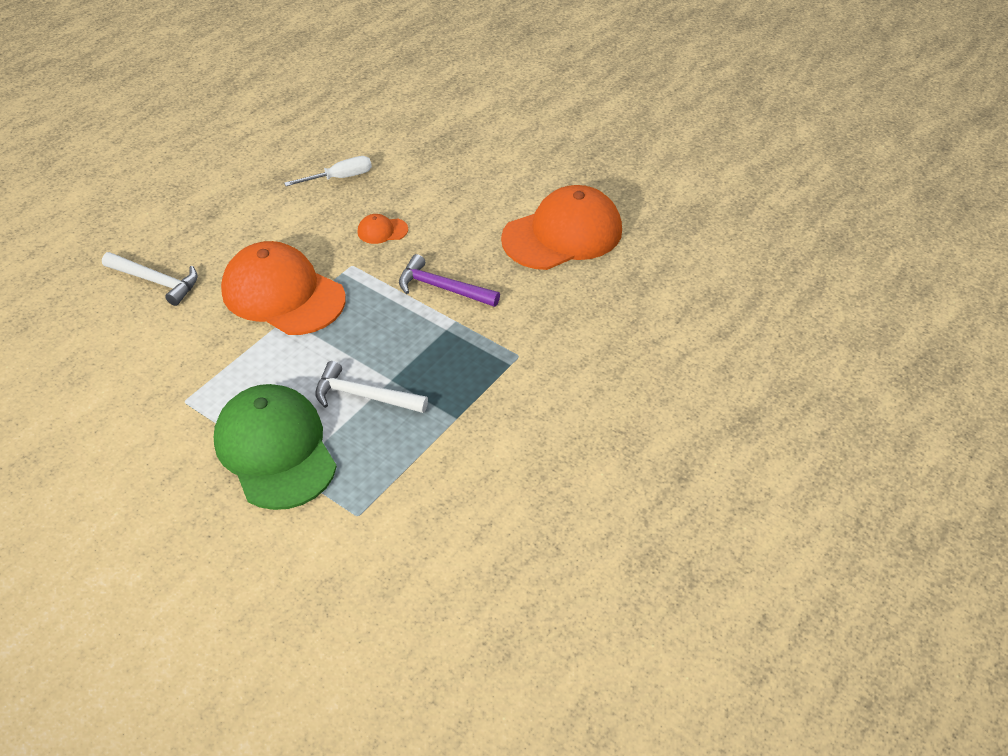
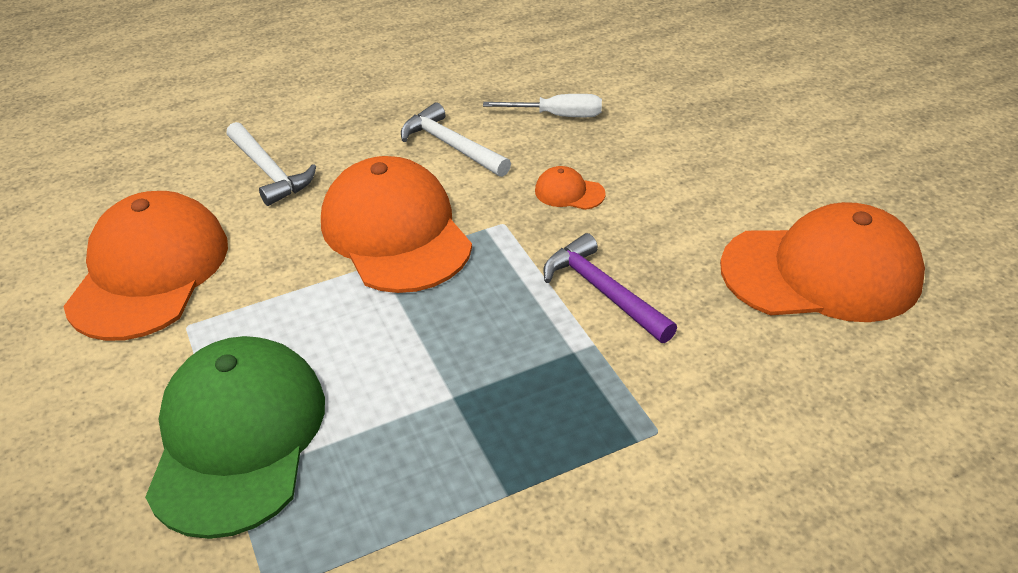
camera: 30 degrees right, 5 degrees down
(126, 377) = (149, 272): none -> orange cap
(364, 396) = (401, 406): white hammer -> white hammer (451, 145)

